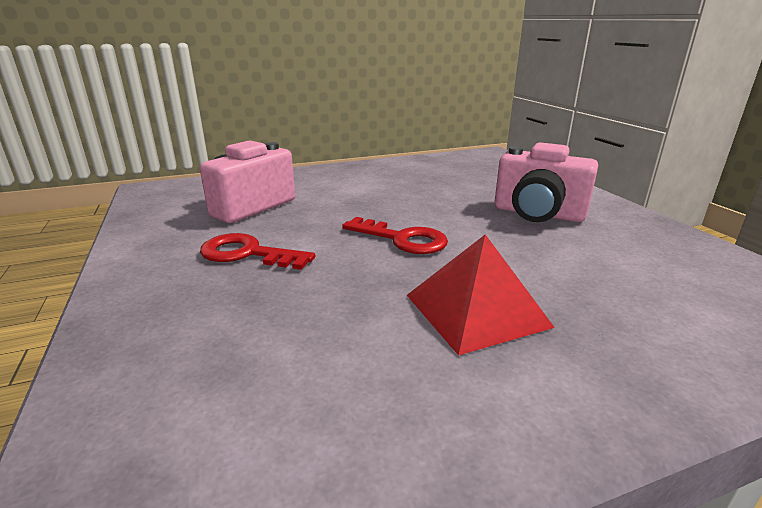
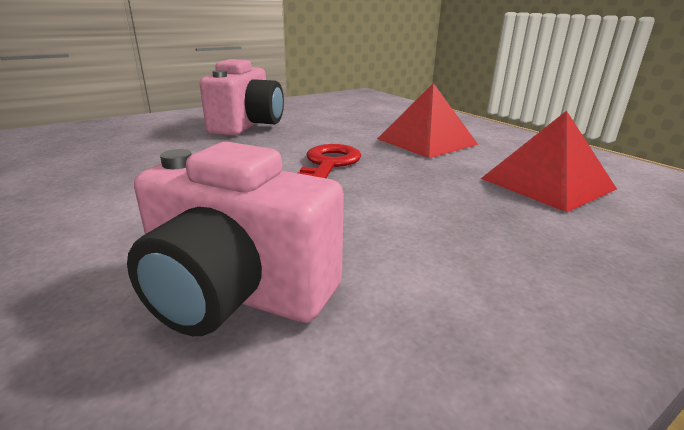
camera: 105 degrees left, 0 degrees up
(247, 253) = (424, 238): red key -> none
(286, 354) = (547, 183): none -> red pyramid

